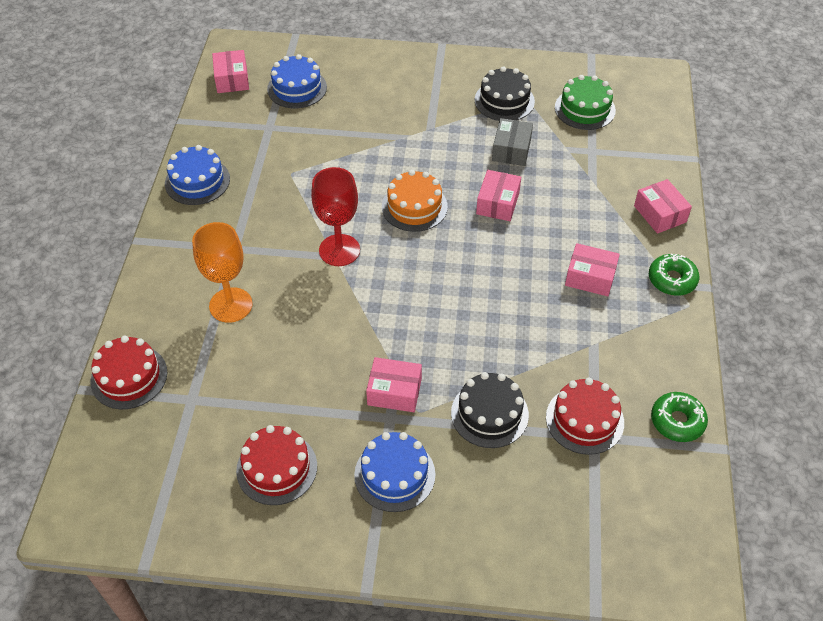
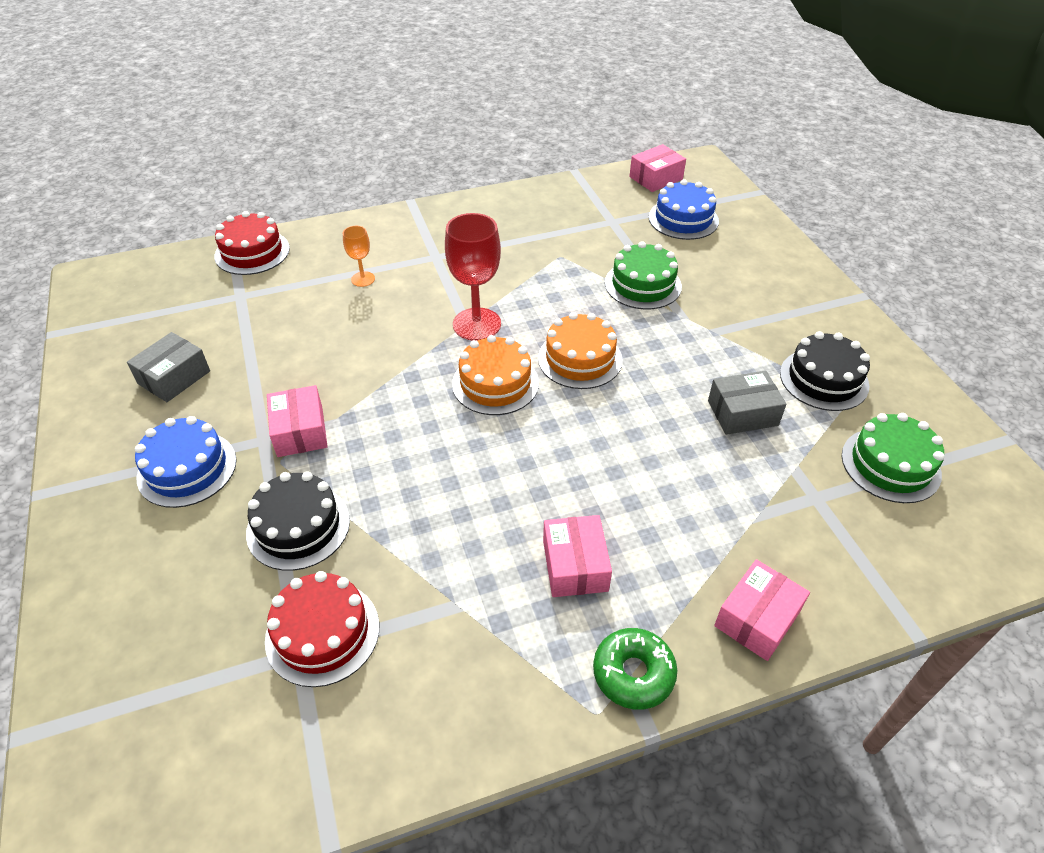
camera: 65 degrees right, 5 degrees down
(197, 181) = (505, 206): blue cake -> none
(231, 305) = (363, 279): orange goblet -> orange goblet, size x0.52
(277, 468) = (174, 377): red cake -> grey box
(357, 142) = (643, 285): none -> green cake
(411, 261) = (495, 383): none -> orange cake
(498, 203) = (640, 429): pink box -> none
(677, 421) = (360, 757): green donut -> none

